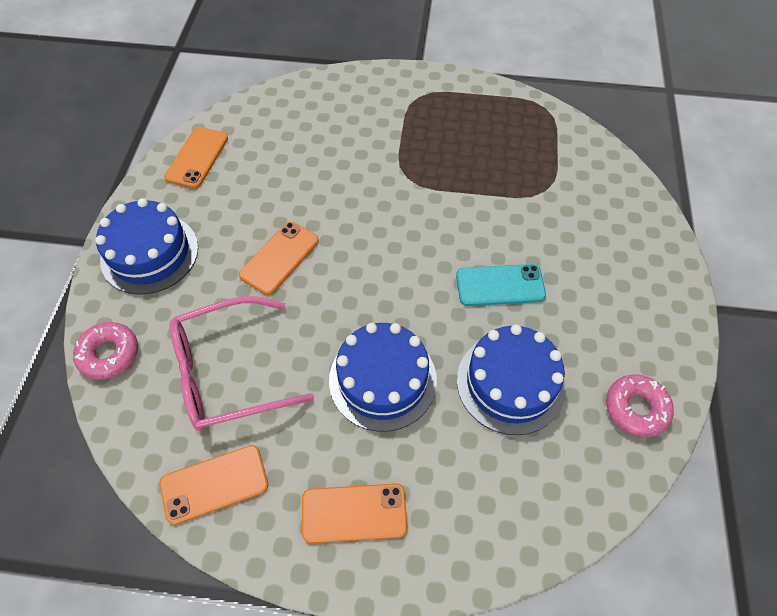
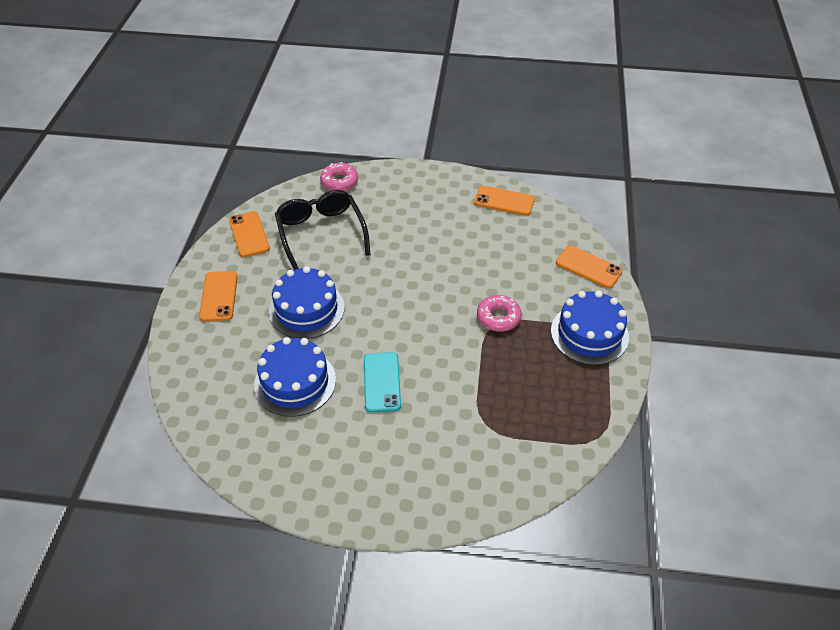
camera: 90 degrees right, 10 degrees down
(149, 253) = (415, 188): blue cake -> blue cake (589, 334)
(229, 372) = (321, 234): pink glasses -> black glasses
(279, 258) = (410, 252): orange phone -> orange phone (588, 267)
(636, 408) = (263, 462): pink donut -> pink donut (498, 317)

